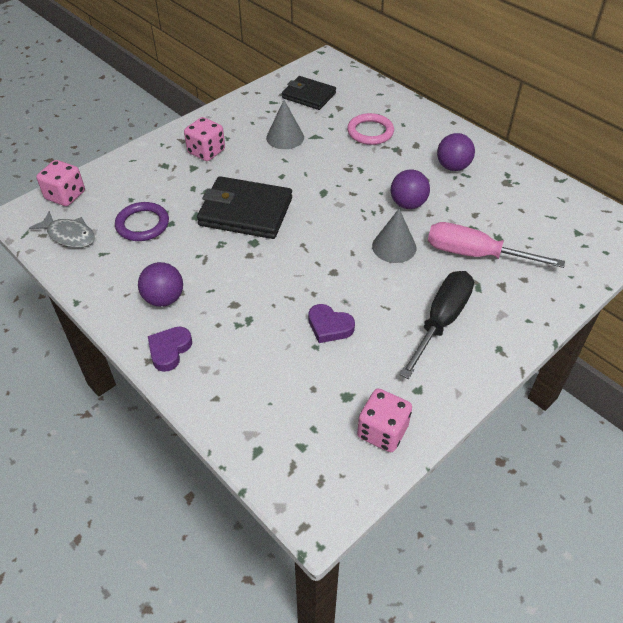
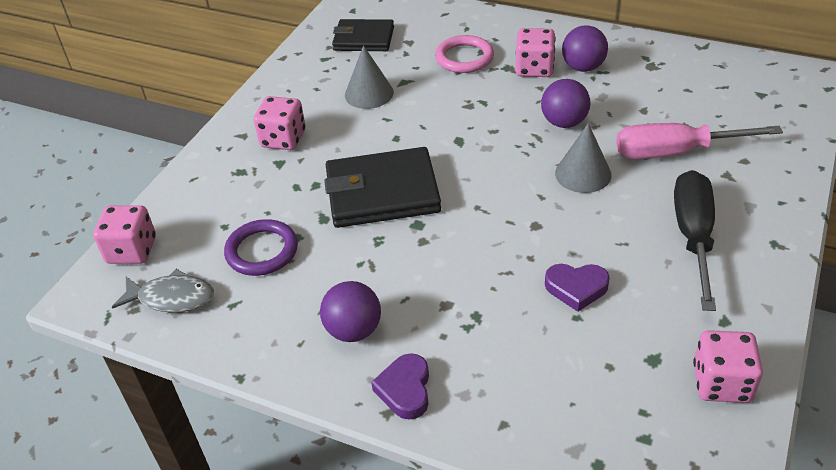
camera: 20 degrees left, 5 degrees down
(415, 156) = (534, 69): none -> pink dice

